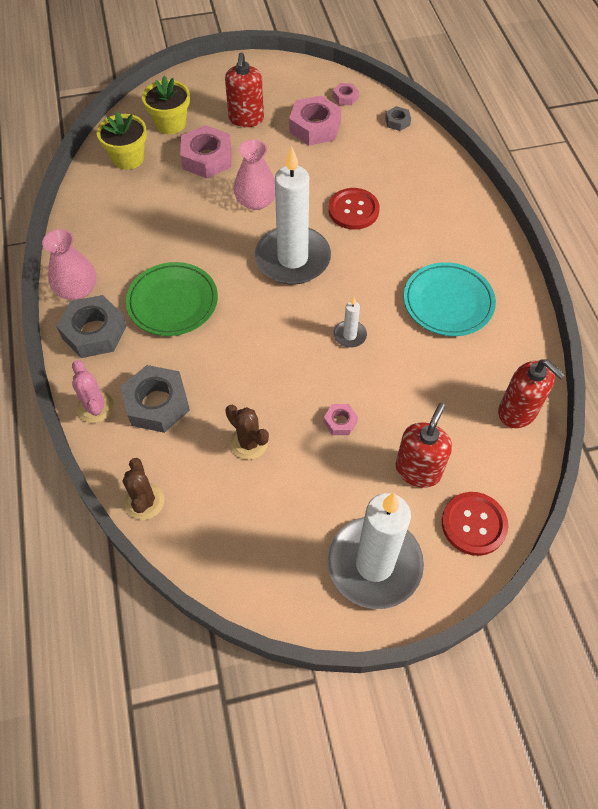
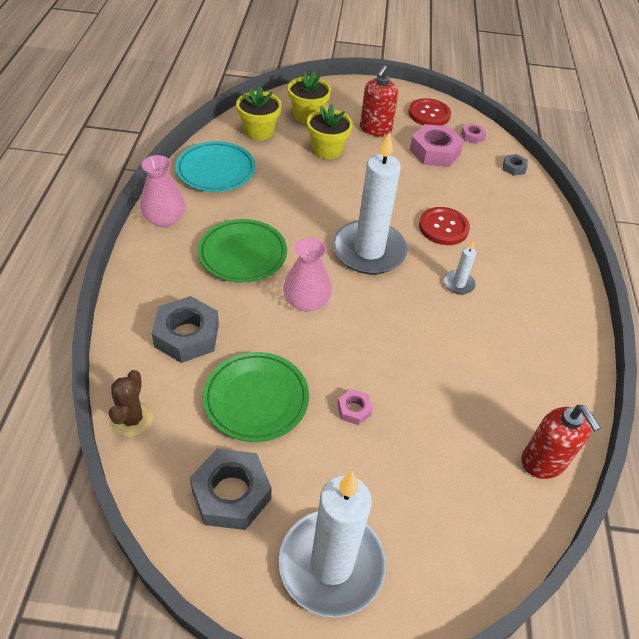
camera: 15 degrees right, 10 degrees down
(94, 332) = (161, 257): grey nut -> grey nut (231, 494)
(95, 407) = (130, 320): pink cactus -> none
(207, 158) = (327, 150): pink nut -> yellow flower pot
(249, 443) = (256, 399): brown cactus -> green plate
(256, 201) = (356, 195): pink vase -> pink vase (306, 301)
(349, 335) = (396, 333): white candle -> white candle (458, 284)
(418, 470) = (415, 484): red soap dispenser -> none
(448, 302) = (506, 334): turquoise plate -> turquoise plate (216, 170)
(474, 524) = (455, 561): red button -> red button (429, 114)

